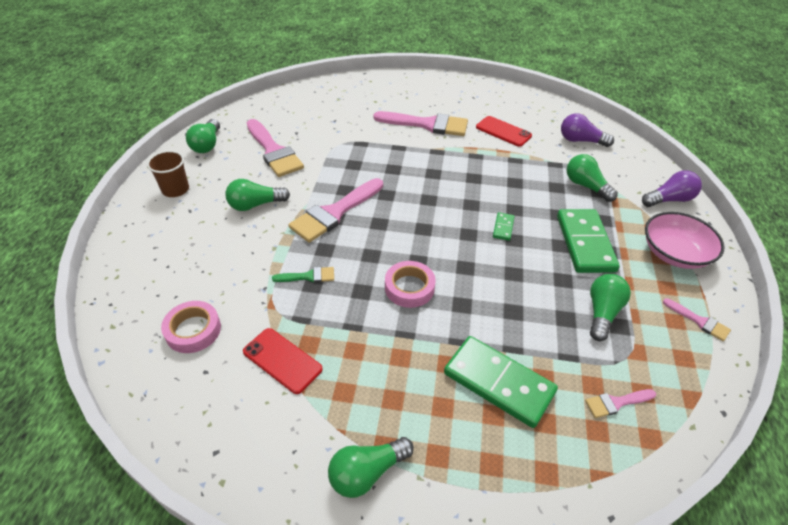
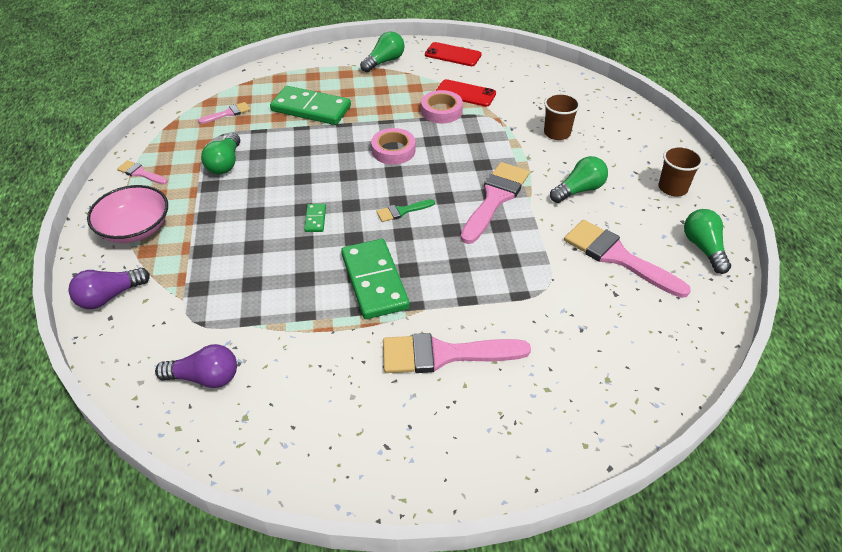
camera: 165 degrees right, 0 degrees up
(193, 330) = (540, 96): pink tape -> pink tape (441, 111)
(221, 270) = (557, 133): none -> brown cup
(308, 276) = (482, 142): green brush -> green brush (402, 211)
(503, 131) = (325, 368): red phone -> red phone (453, 55)
(585, 243) = (229, 220): green domino -> green domino (374, 281)
(586, 186) = (213, 294): green light bulb -> none

